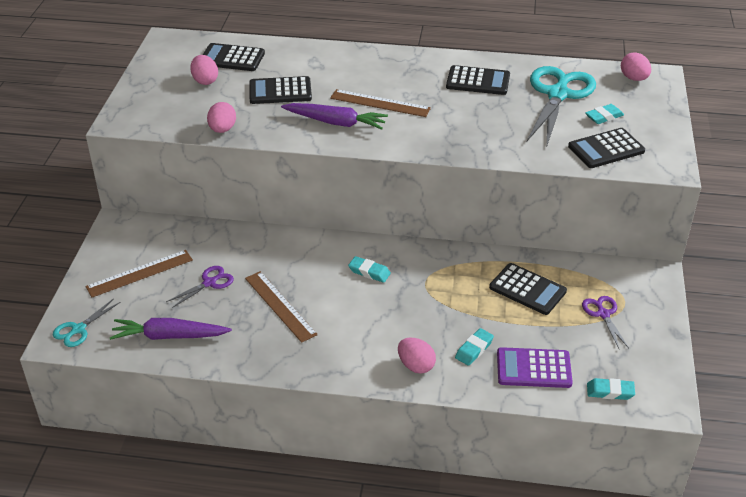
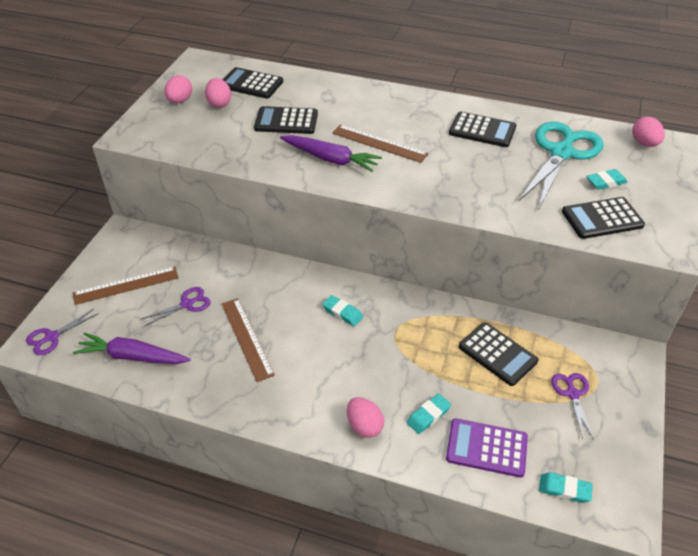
camera: 10 degrees right, 5 degrees up
(78, 329) = (52, 337): turquoise scissors -> purple scissors
(222, 129) = (219, 154): pink egg -> pink egg (180, 101)

